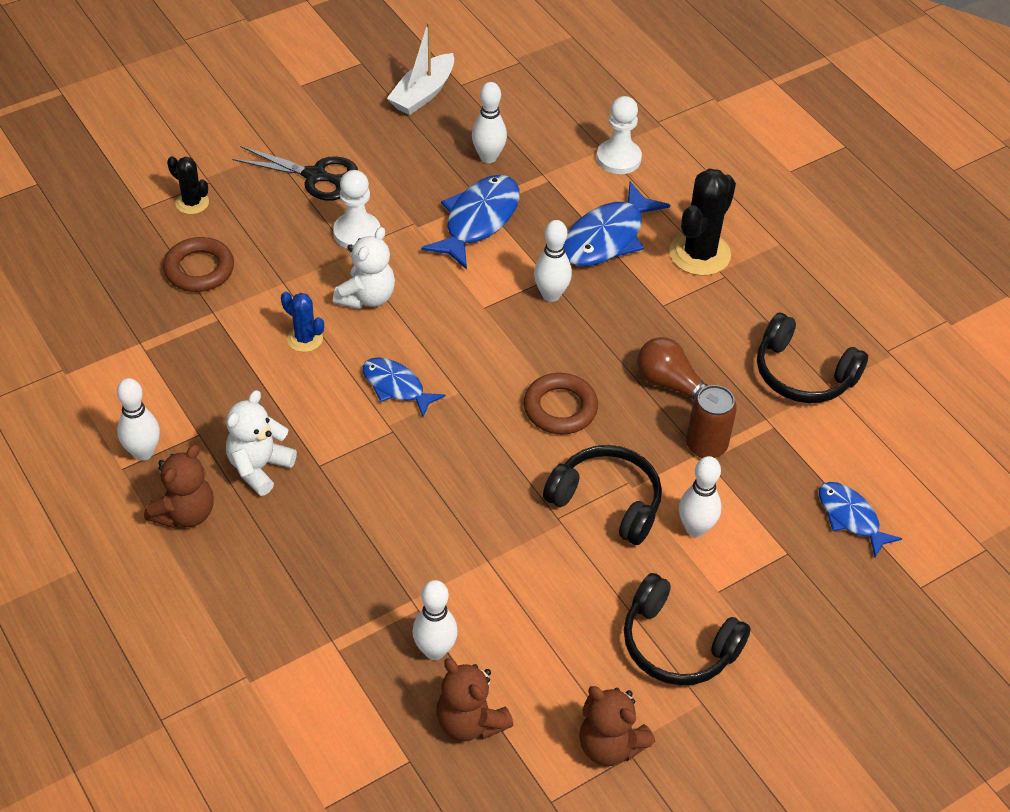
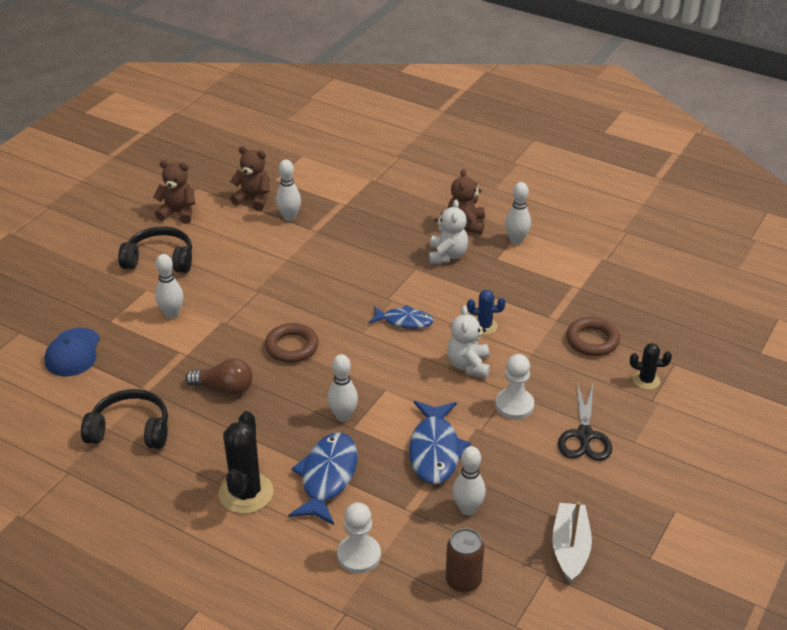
camera: 155 degrees right, 10 degrees down
(315, 176) = (584, 435): black scissors -> black scissors turned 75 degrees counterclockwise
(607, 502) = (233, 308): black headphones -> none
(706, 445) = (183, 360): brown can -> brown can (463, 580)
(850, 517) = (73, 352): blue fish -> blue cap

